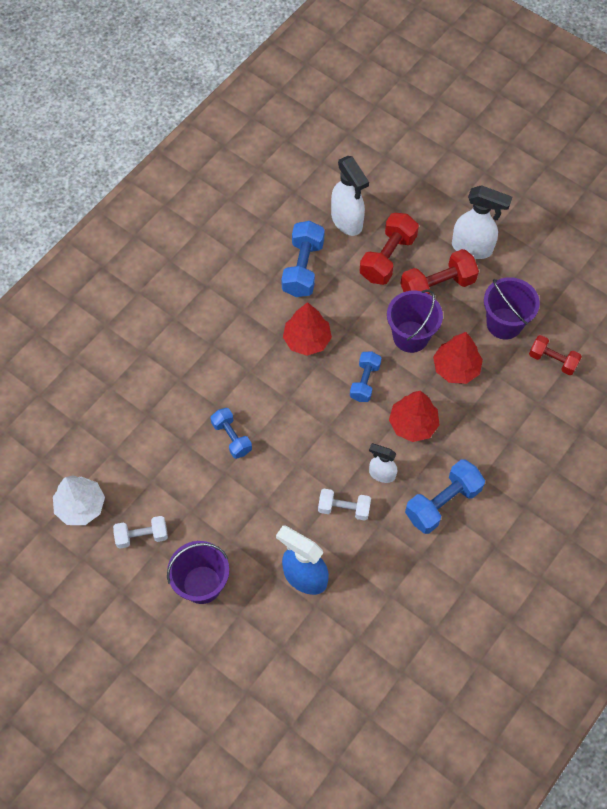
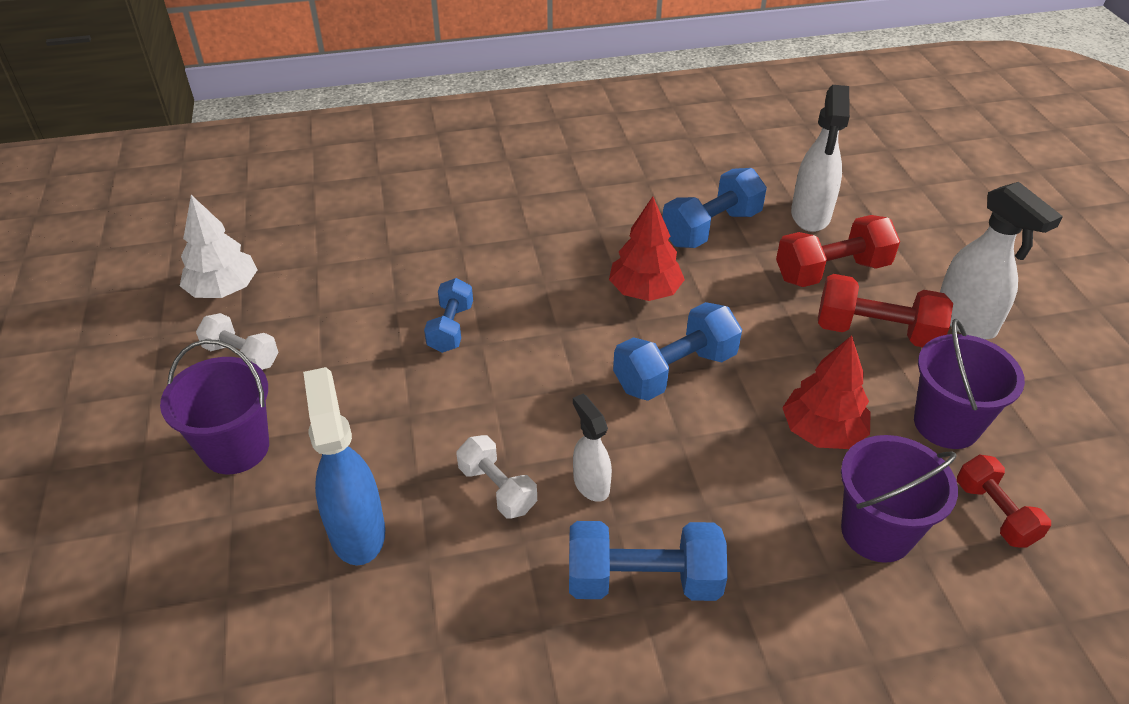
camera: 40 degrees right, 20 degrees down
(364, 381) = (675, 371): blue dumbbell -> blue dumbbell, size x1.56
(410, 336) = (787, 361): purple bucket -> purple bucket (876, 532)
(413, 424) = (695, 456): red tree -> none

